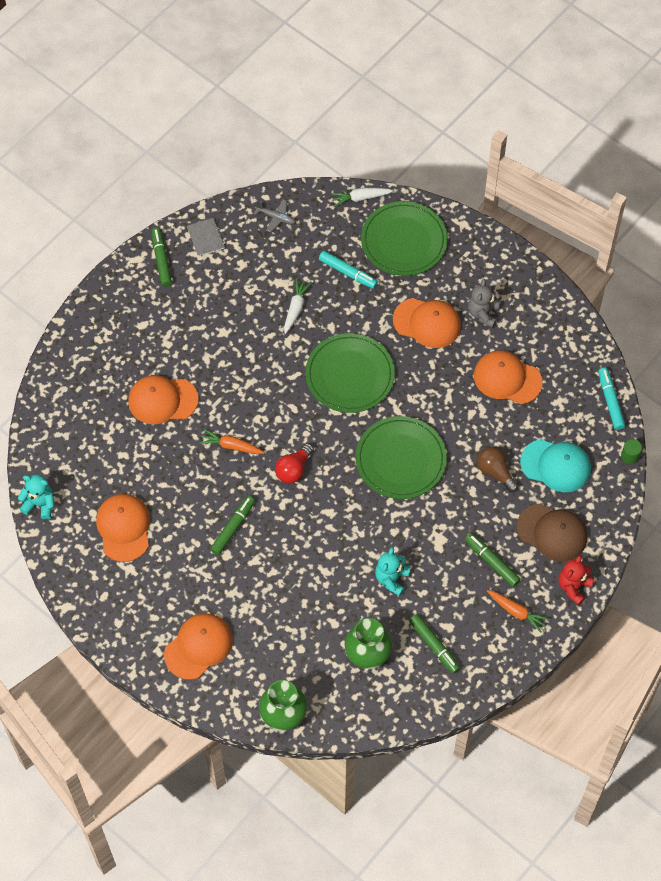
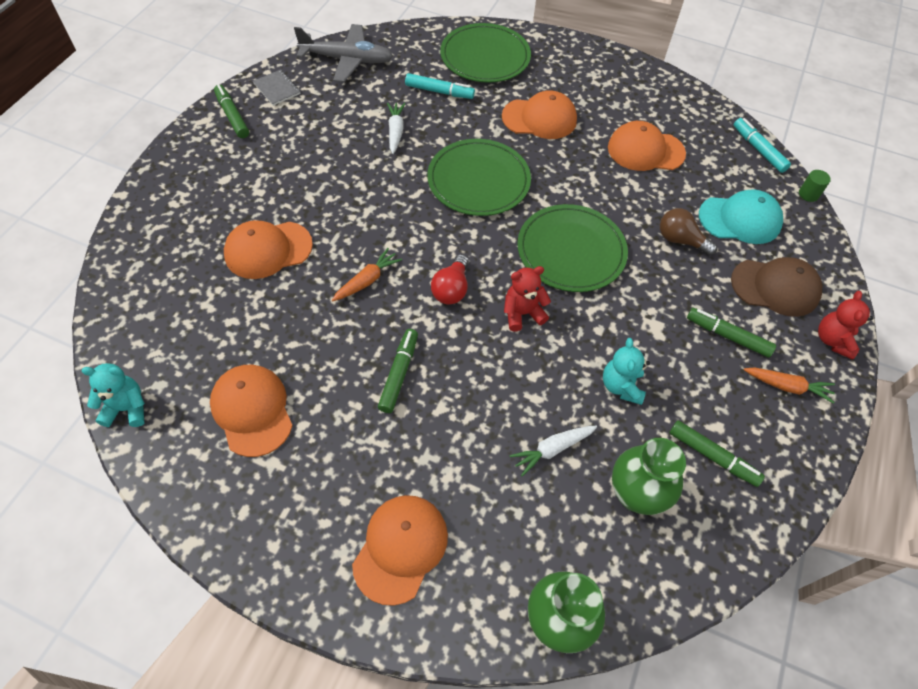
camera: 20 degrees left, 5 degrees down
(231, 446) = (367, 280): orange carrot -> orange carrot turned 135 degrees clockwise
(276, 217) = (347, 60): grey plane -> grey plane, size x2.03
(341, 503) = (522, 313): none -> red teddy bear
(361, 198) = (428, 31): white carrot -> white carrot (552, 449)
(483, 313) = (592, 100): grey teddy bear -> none

